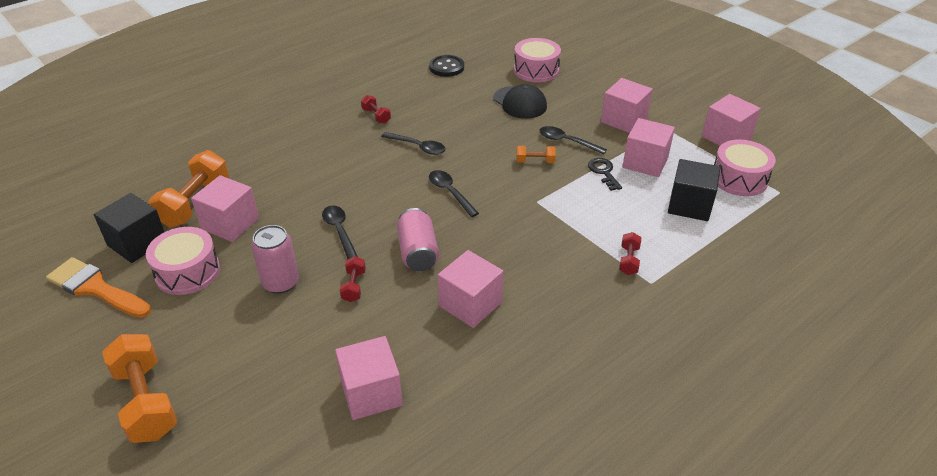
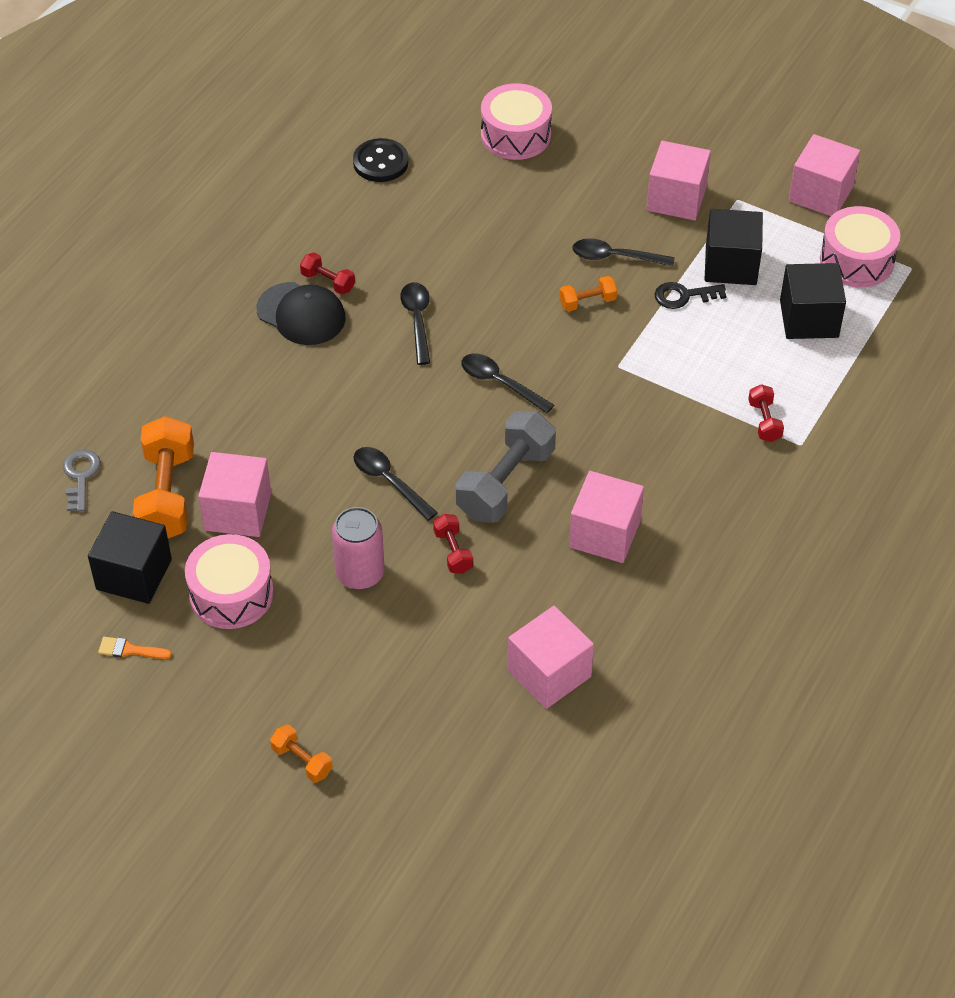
camera: 20 degrees left, 10 degrees up
(96, 288) = (130, 650): orange brush -> orange brush, size x0.44
(146, 401) = (302, 761): orange dumbbell -> orange dumbbell, size x0.49
(153, 180) = (81, 476): none -> grey key
(418, 147) = (417, 320): black spoon -> black spoon turned 105 degrees counterclockwise
(418, 252) = (505, 483): pink can -> grey dumbbell
(520, 103) = (520, 204): black cap -> black cap (301, 314)
(603, 172) = (684, 296): black key -> black key turned 60 degrees counterclockwise
(645, 162) = (731, 265): pink cube -> black cube

